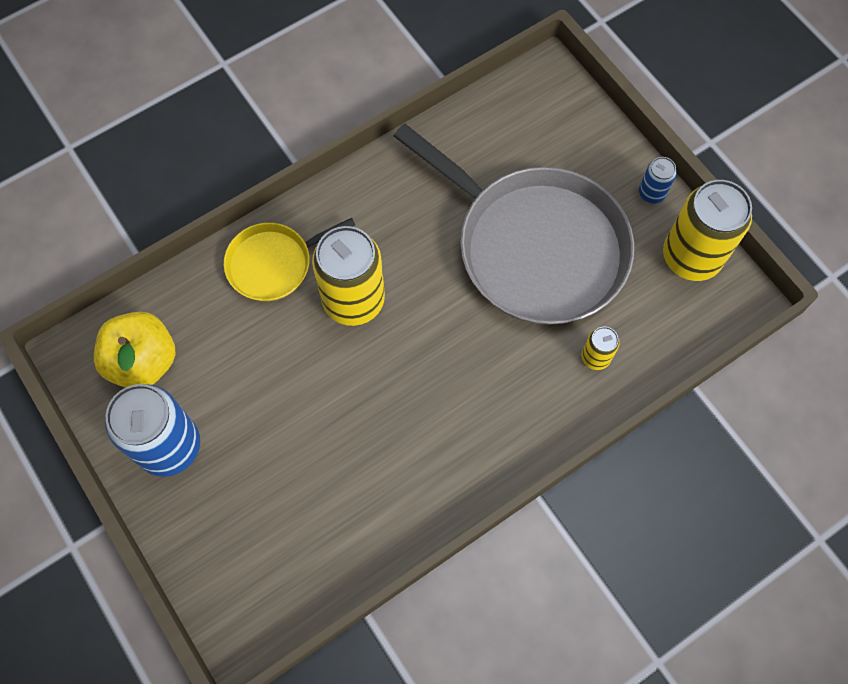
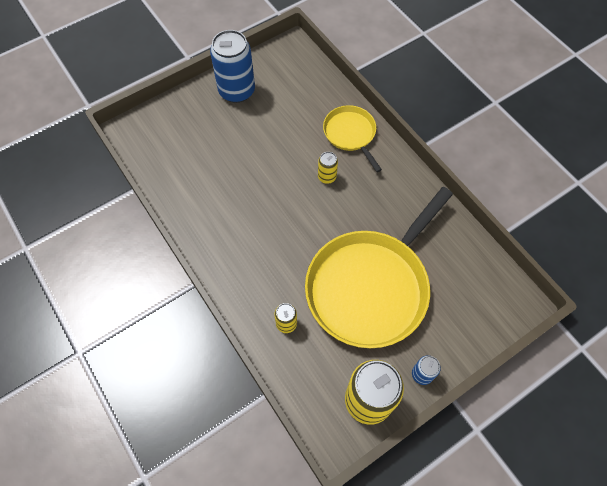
camera: 90 degrees right, 5 degrees down
(143, 361) = (287, 76): yellow apple -> none
(353, 300) = (327, 177): yellow can -> yellow can, size x0.47
(534, 247) = (370, 287): grey pan -> yellow pan

